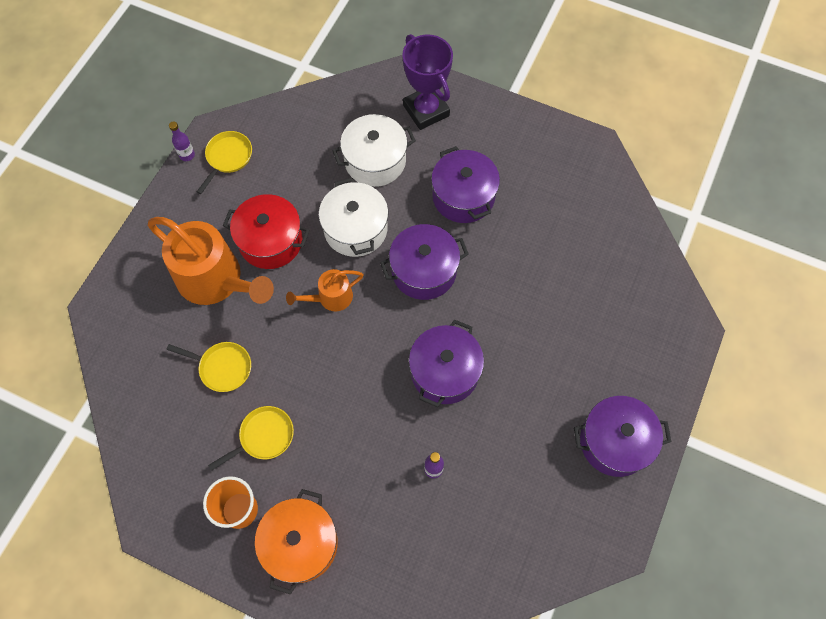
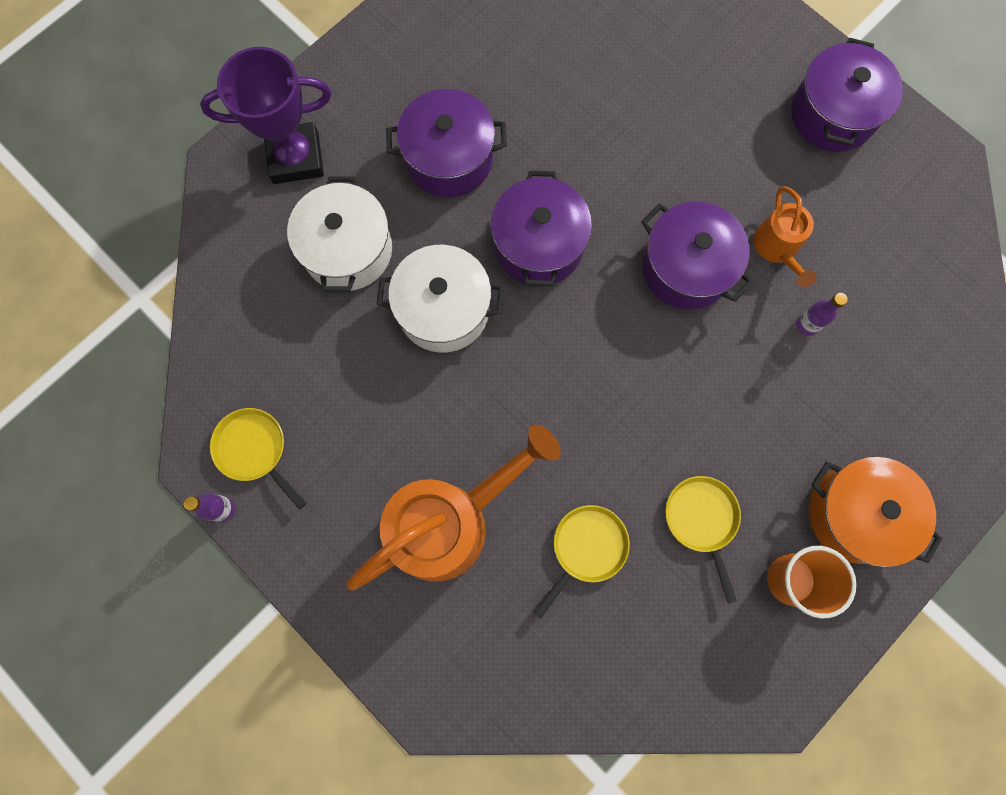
camera: 70 degrees left, 10 degrees up
(271, 241) = (417, 428): red pot -> none
(330, 298) = (534, 374): orange watering can -> orange watering can (777, 248)

